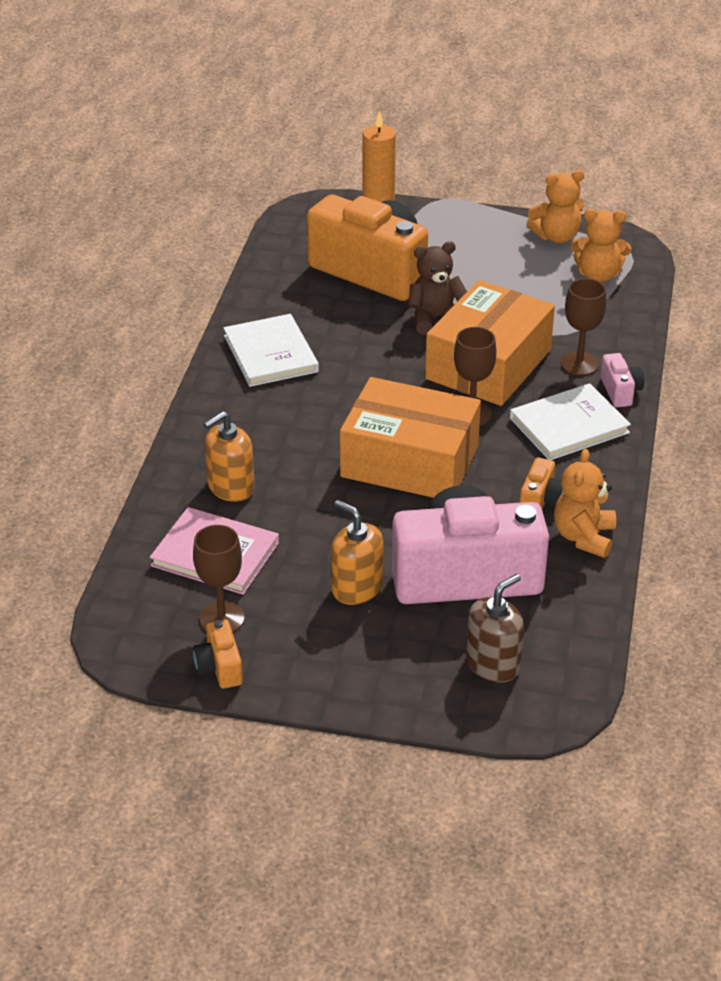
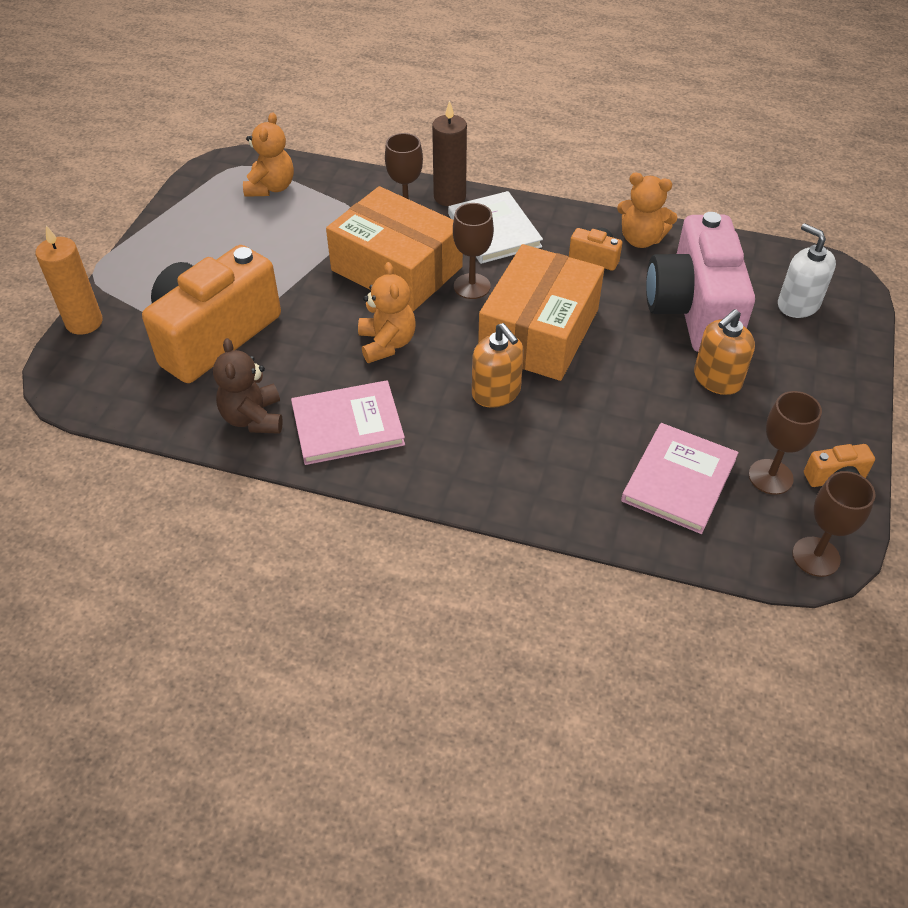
camera: 85 degrees left, 10 degrees up
(123, 642) = (816, 556): none -> brown goblet
(230, 487) = (575, 465): orange soap dispenser -> orange soap dispenser (496, 392)
(270, 354) = (347, 425): white book -> pink book
(435, 319) = (314, 297): brown teddy bear -> brown teddy bear (253, 418)
(493, 664) = (798, 304): brown soap dispenser -> white soap dispenser
(556, 236) = (197, 205): orange teddy bear -> orange teddy bear (387, 343)
(620, 391) = (449, 197): pink camera -> brown candle

